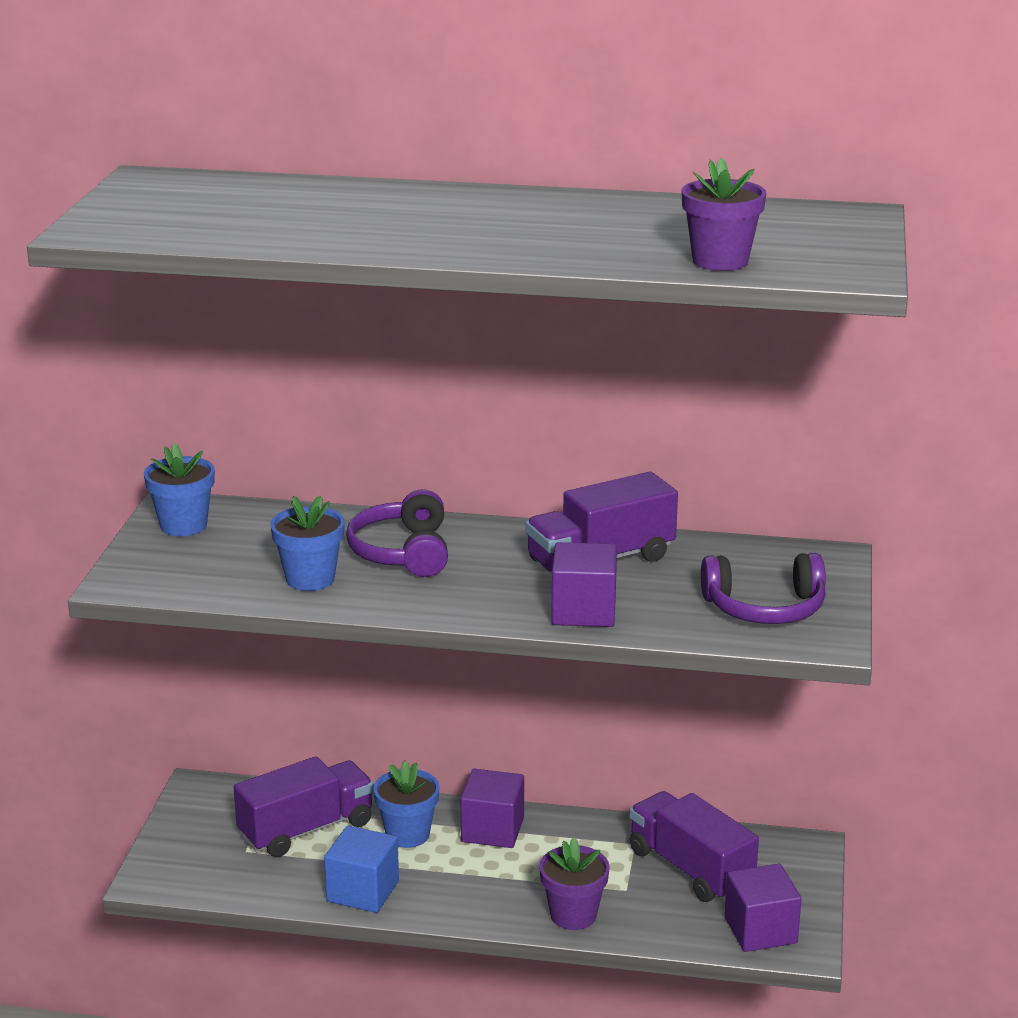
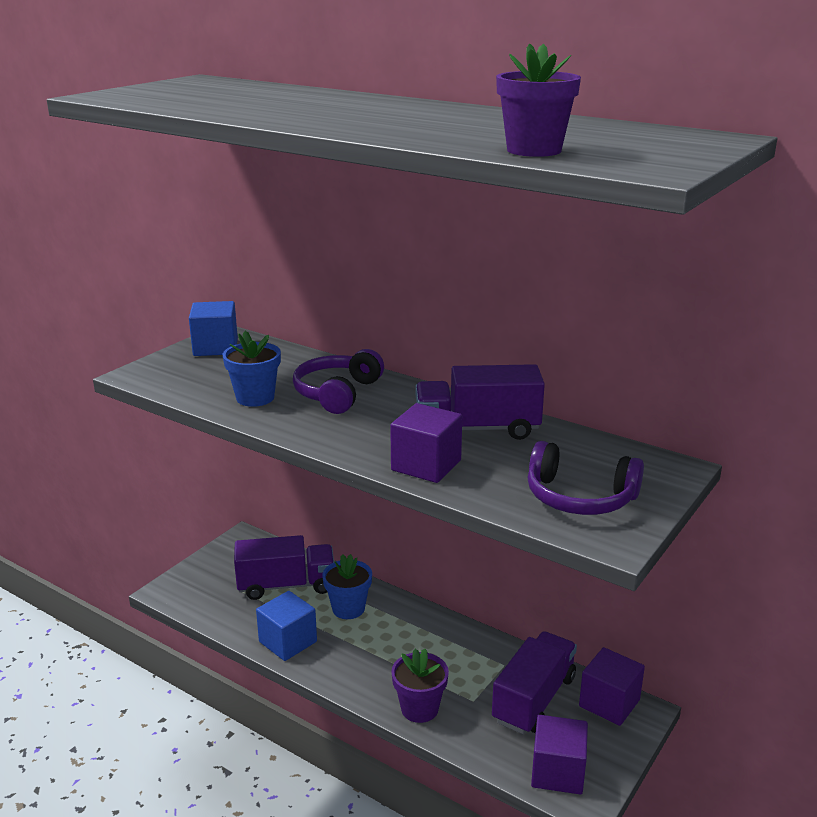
camera: 25 degrees right, 0 degrees up
(183, 525) = (215, 347): blue flower pot -> blue cube
(492, 830) = (408, 622): purple cube -> purple cube (609, 703)
(690, 869) = (534, 699): purple truck -> purple truck turned 45 degrees clockwise

